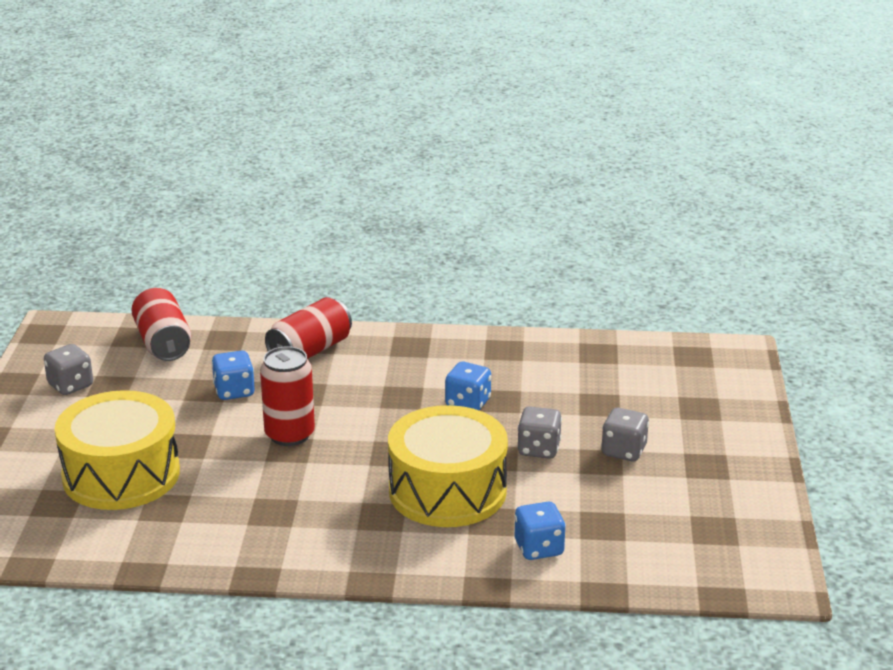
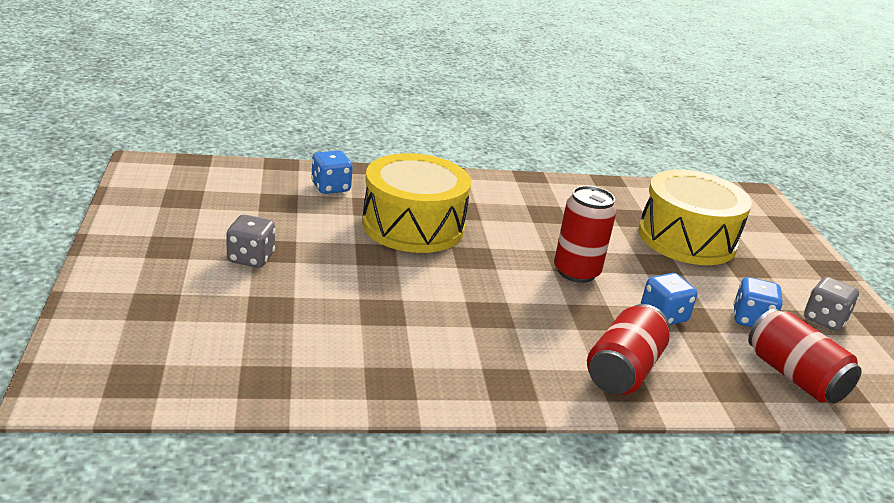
camera: 165 degrees right, 0 degrees up
(468, 403) = (416, 306): blue dice -> blue dice (751, 320)
(538, 449) = (336, 260): grey dice -> none

